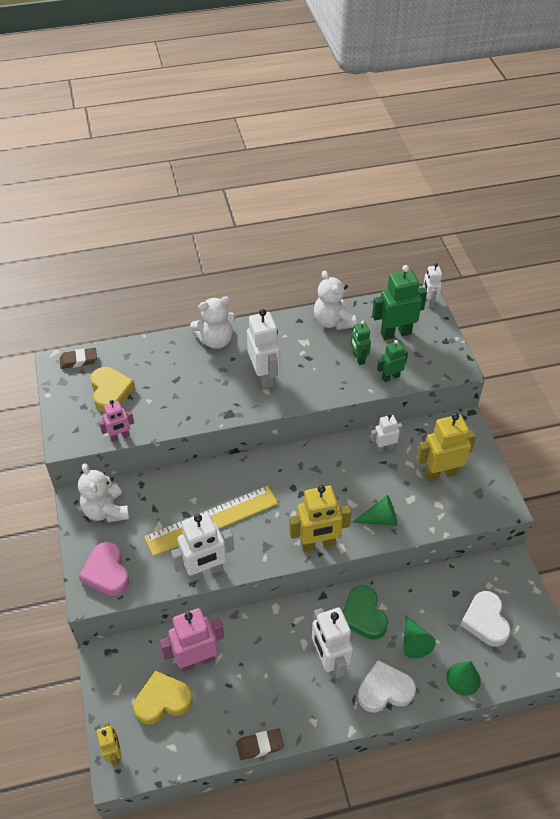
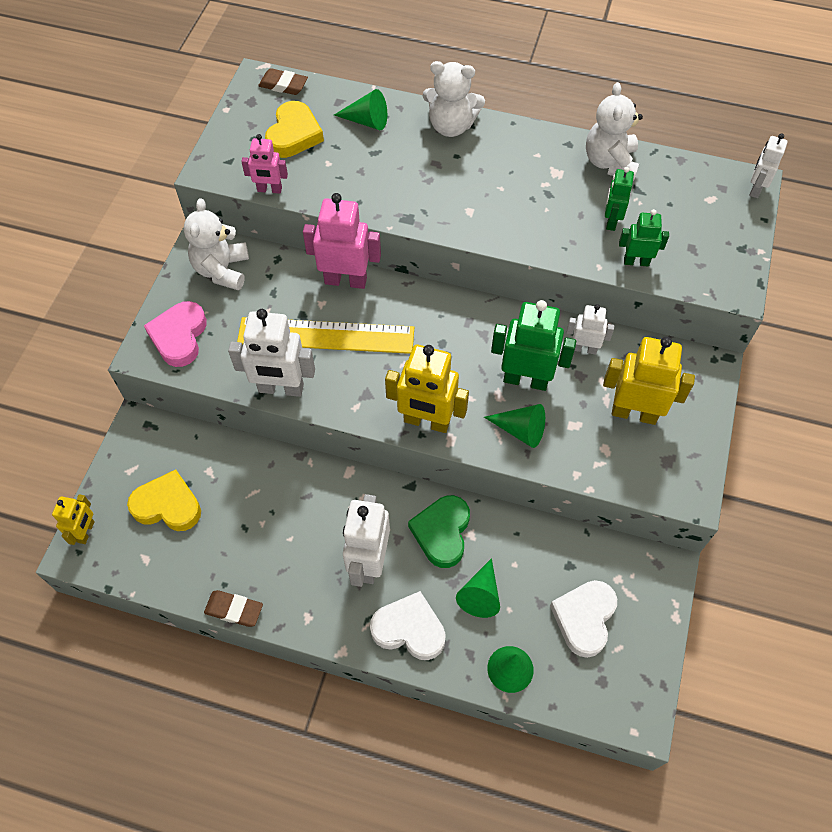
camera: 30 degrees right, 10 degrees up
(156, 361) = (366, 121): none -> green cone
(196, 660) = (229, 482): pink robot -> pink robot (345, 280)
(264, 376) = (479, 193): white robot -> none
(395, 333) = (681, 210): green robot -> green robot (525, 380)

